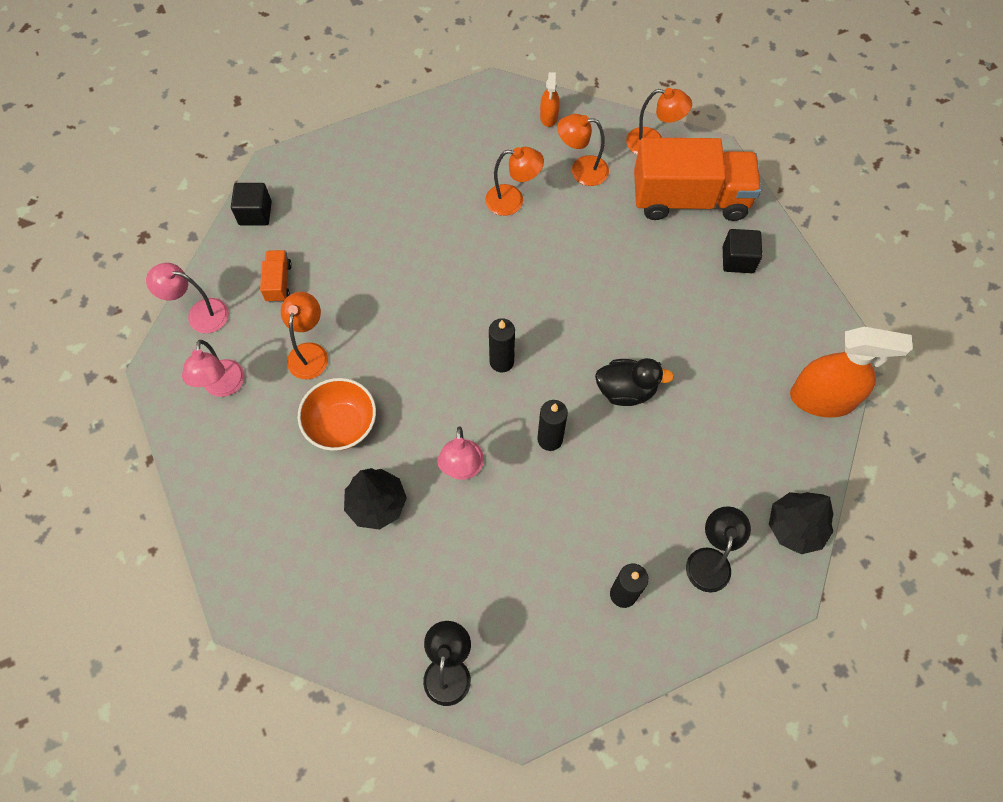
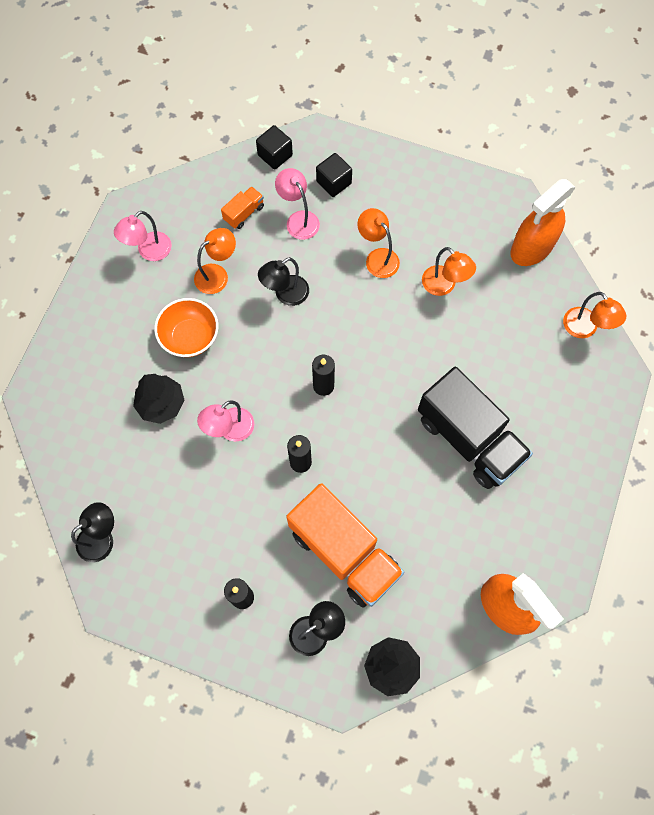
camera: 45 degrees right, 5 degrees up
(199, 314) = (180, 193): pink lamp -> pink lamp (298, 219)
(389, 317) = (285, 294): none -> black lamp
(549, 117) = (532, 248): orange spray bottle -> orange spray bottle, size x2.06
(581, 170) = (513, 305): orange lamp -> orange lamp (377, 258)
(626, 390) = (381, 477): black duck -> none
(659, 299) = (469, 439): none -> black truck
(689, 199) = (567, 391): orange truck -> orange truck (344, 552)
(738, 260) = (553, 462): black cube -> black cube (334, 182)

